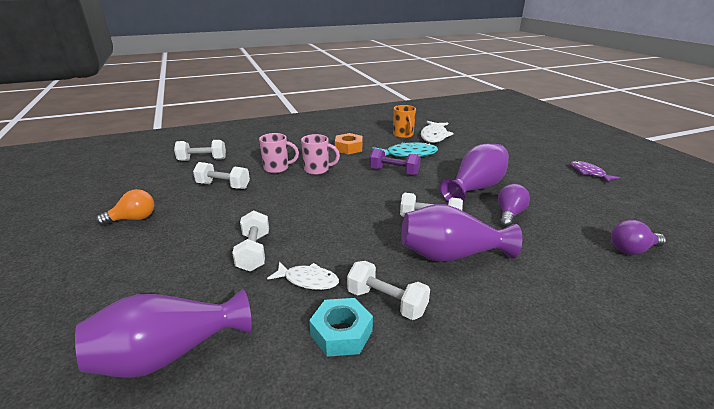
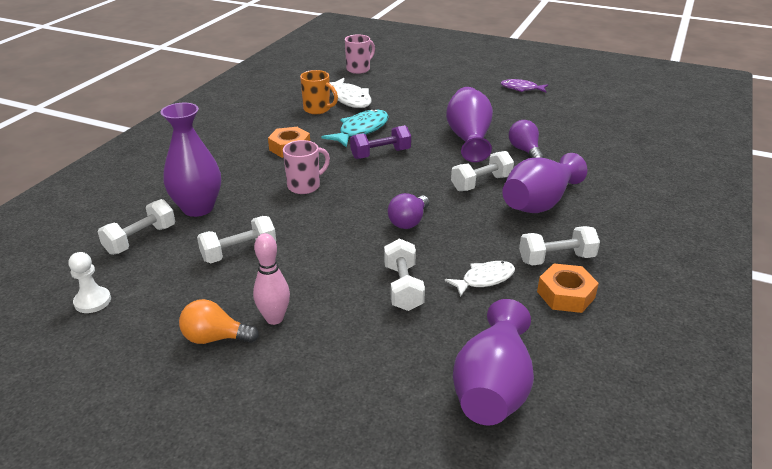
camera: 45 degrees left, 5 degrees up
(133, 219) = (215, 338): orange light bulb -> orange light bulb turned 105 degrees counterclockwise
(136, 176) = (92, 301): none -> white pawn
(169, 226) = (274, 318): none -> pink bowling pin
(250, 157) = (198, 208): none -> purple vase
(254, 252) = (403, 287): white dumbbell -> white dumbbell turned 45 degrees clockwise
(277, 168) = (258, 205): pink mug -> pink mug (359, 69)
(341, 333) = (565, 294): turquoise nut -> orange nut
(632, 250) = (622, 141): purple light bulb -> purple light bulb (408, 221)

